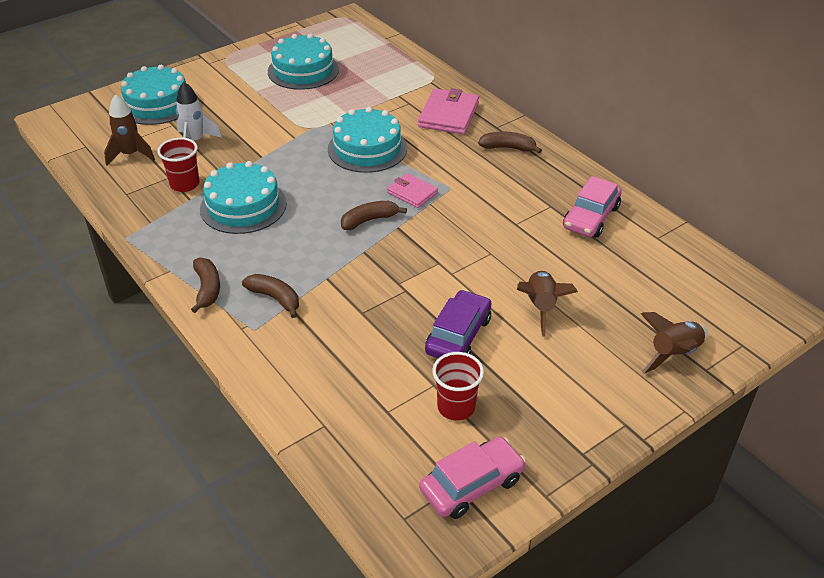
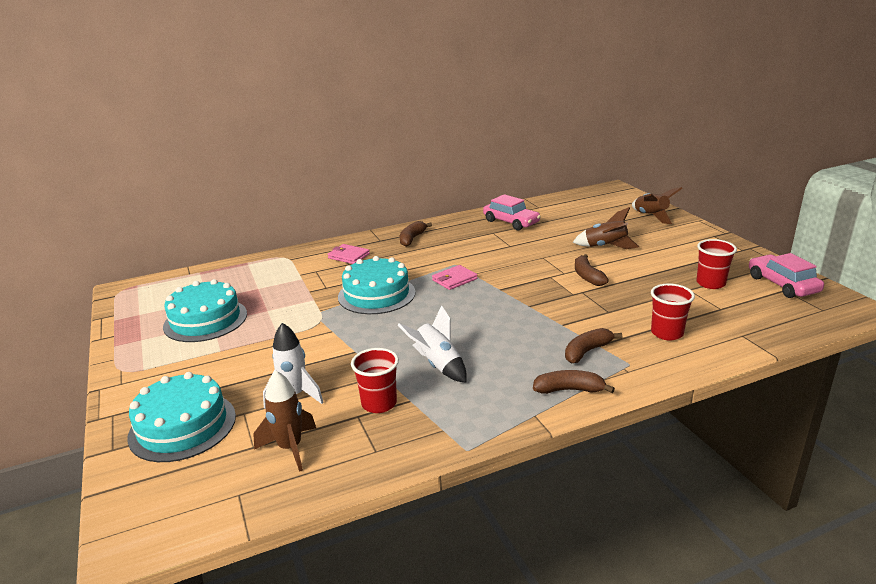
camera: 75 degrees left, 15 degrees down
(243, 206) = (438, 365): turquoise cake -> white rocket
(320, 359) = (667, 333): none -> red cup
(369, 220) = (486, 300): brown banana -> brown banana (587, 276)
(448, 115) = (349, 256): pink wallet -> pink wallet, size x0.61
(458, 335) = (636, 276): purple car -> none

